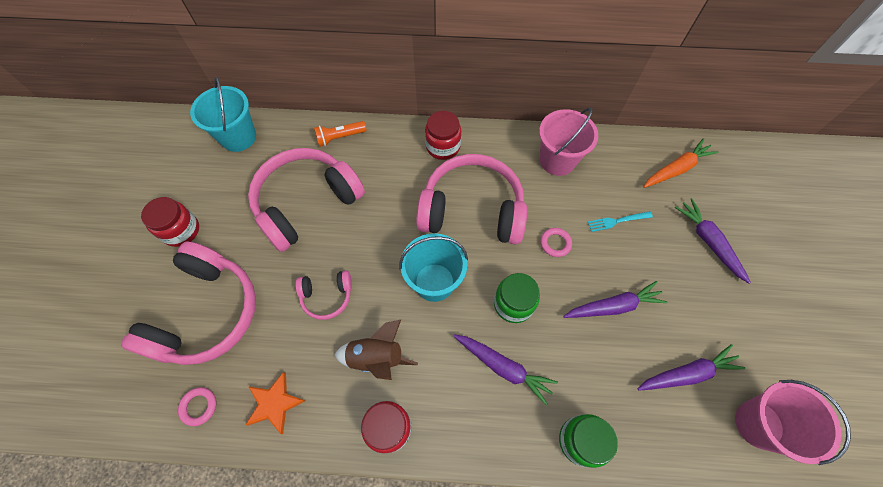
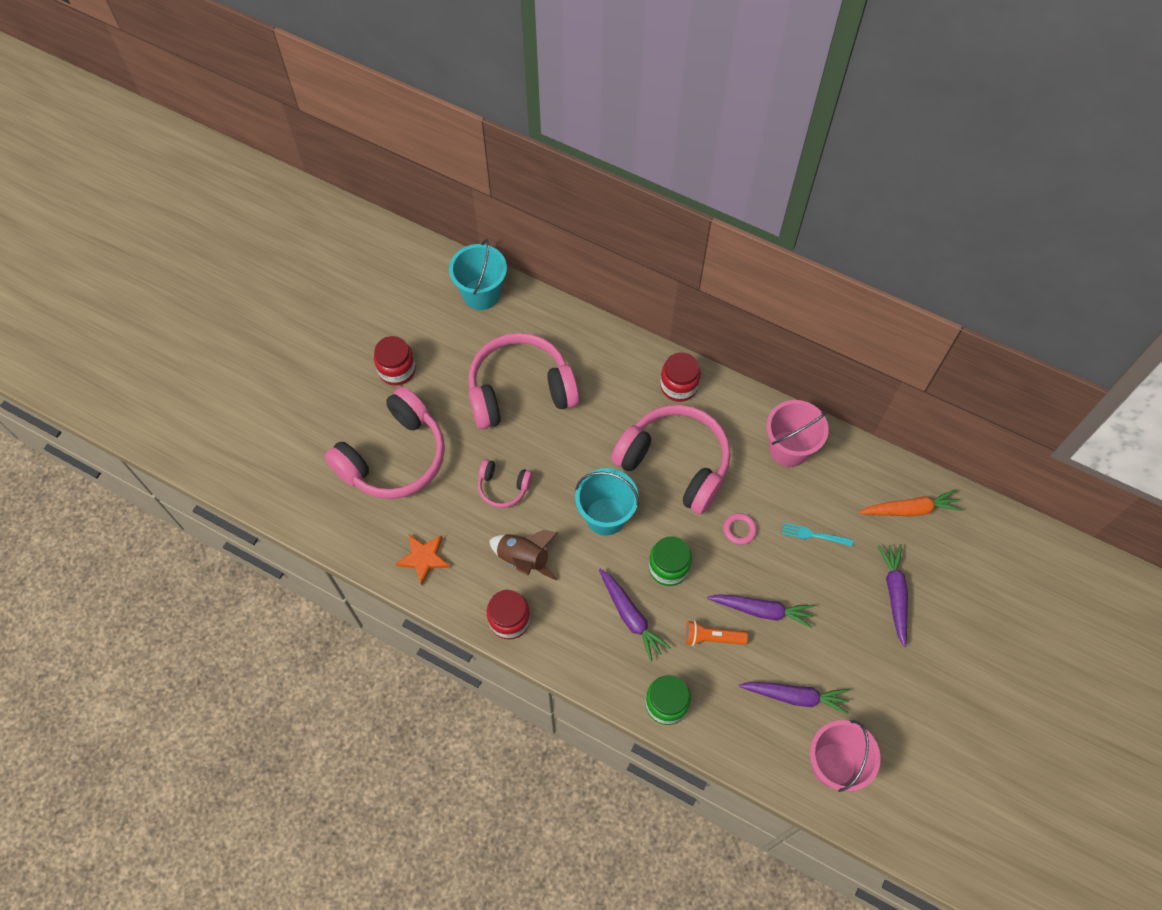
camera: 25 degrees right, 0 degrees up
(199, 406) = (362, 533): pink ring -> none
(340, 137) = (580, 334): orange flashlight -> orange flashlight (712, 637)

